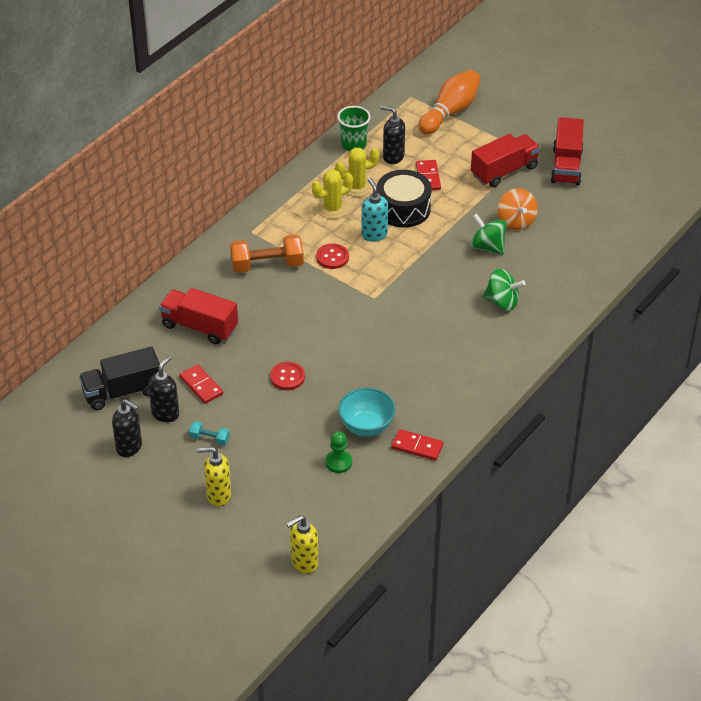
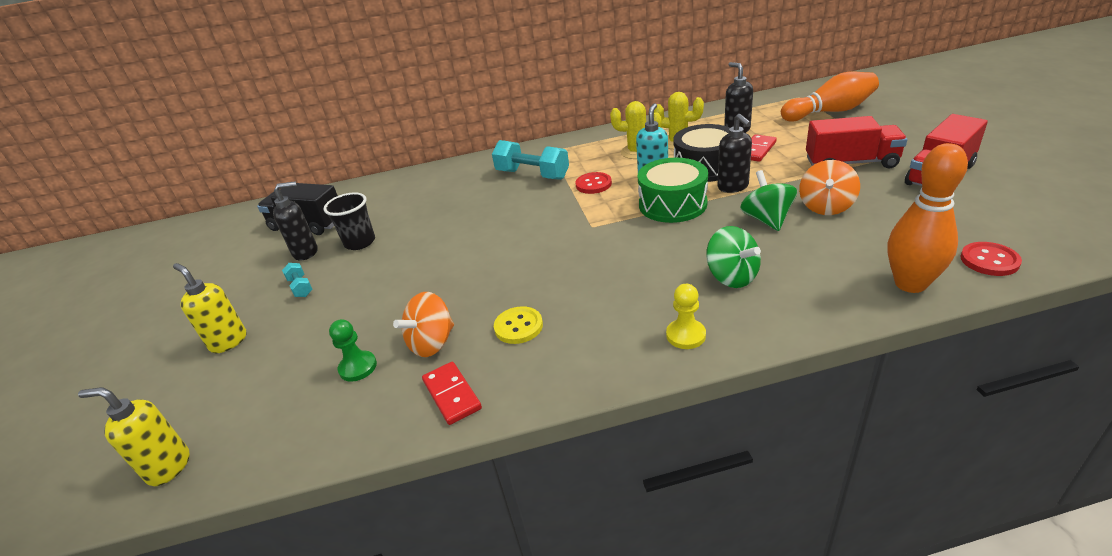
camera: 45 degrees right, 10 degrees down
(129, 447) = (245, 267): black soap dispenser -> black soap dispenser (733, 187)
(199, 327) = (423, 200): red truck -> none
(201, 386) = (360, 242): red domino -> black cup
(267, 265) = (532, 175): orange dumbbell -> turquoise dumbbell
(287, 377) = (430, 263): red button -> red button (989, 260)
(353, 144) = (708, 116): green cup -> none
(366, 426) = (432, 343): turquoise bowl -> orange spinning top
(408, 391) = (518, 326): none -> yellow button
(413, 256) = (672, 204): none -> green drum
(509, 352) = (686, 335): none -> yellow pawn
(599, 267) = (910, 284): none -> orange bowling pin

